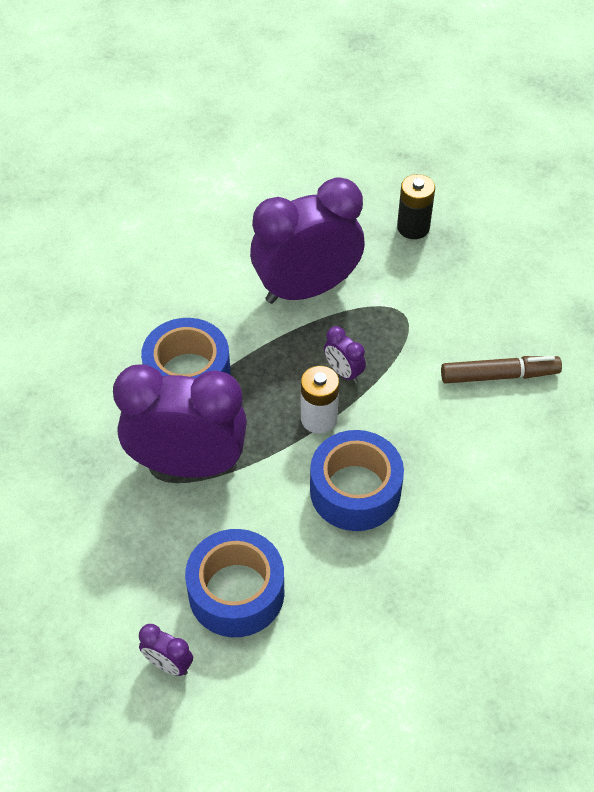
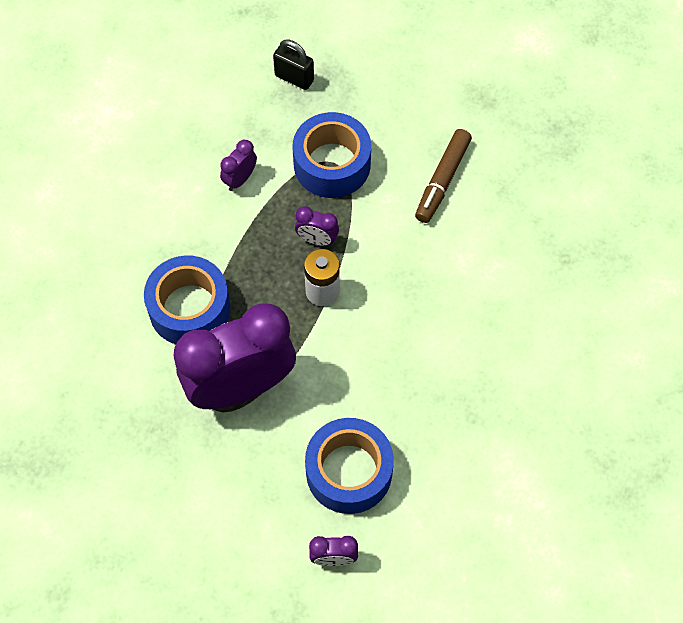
camera: 30 degrees left, 10 degrees up
(307, 289) = (240, 179): purple clock -> purple clock, size x0.40
(355, 490) = (389, 338): blue tape -> blue tape (332, 164)
(413, 227) = (294, 78): black battery -> black padlock
(499, 375) = (442, 180): brown marker -> brown marker turned 150 degrees clockwise

